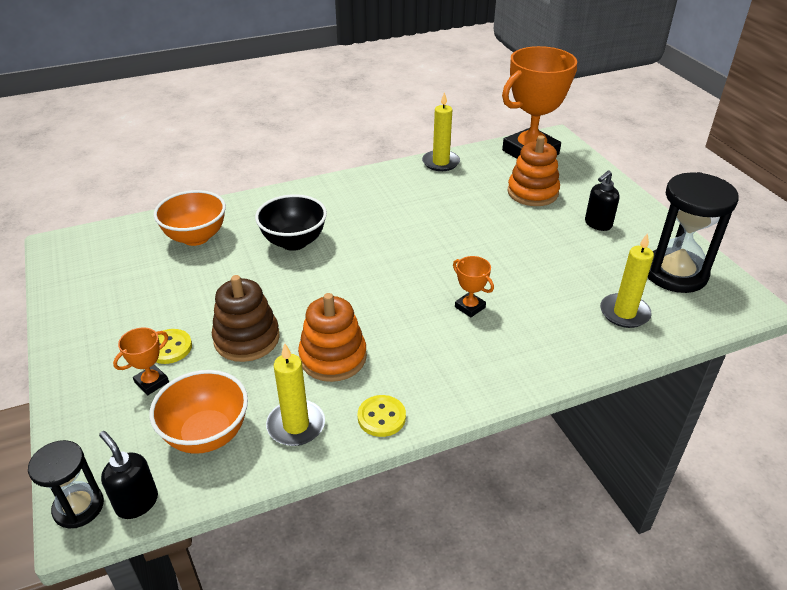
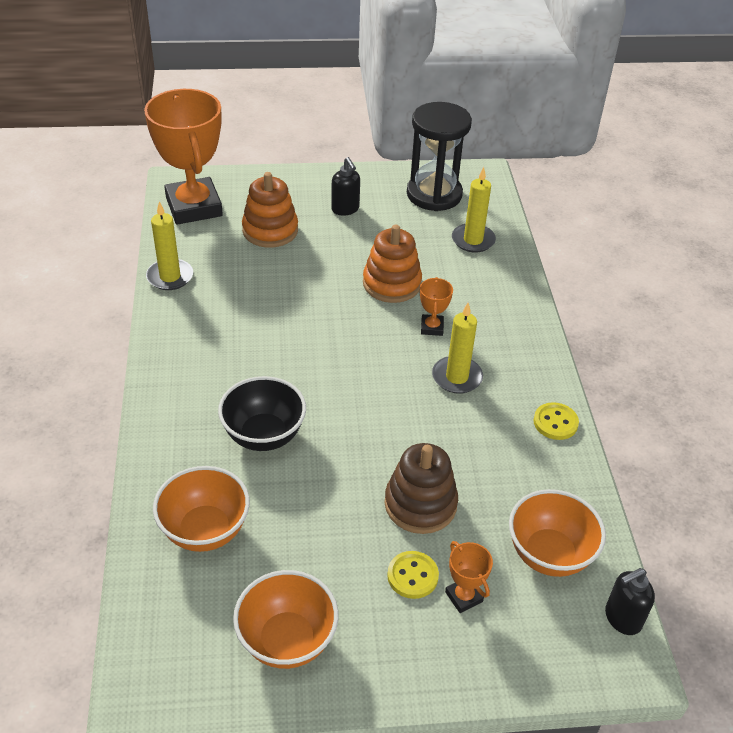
camera: 75 degrees left, 5 degrees up
(78, 507) = (620, 668): black hourglass -> none
(104, 295) = (287, 640): none -> orange bowl
(296, 425) = (552, 484): yellow candle -> yellow candle (457, 377)
(333, 357) = (470, 440): orange stacking toy -> orange stacking toy (392, 283)
(470, 307) = (432, 327): orange trophy -> orange trophy turned 60 degrees counterclockwise

